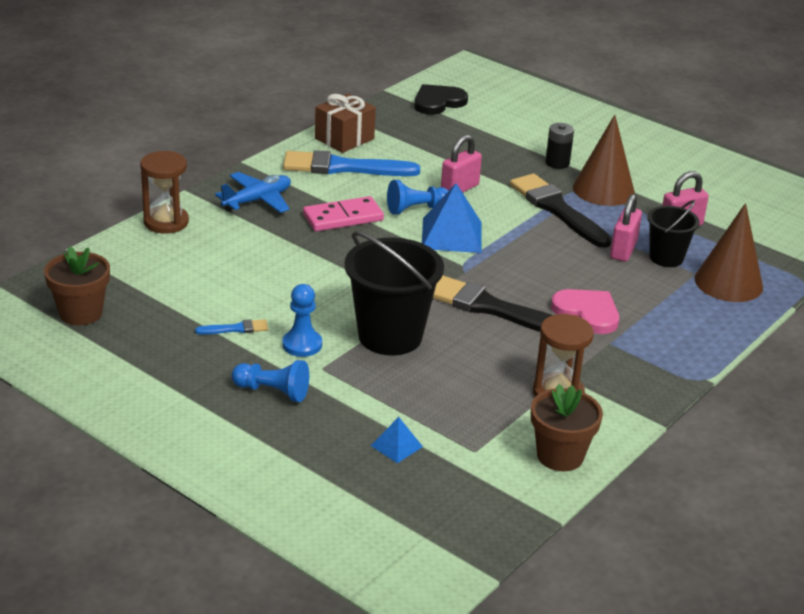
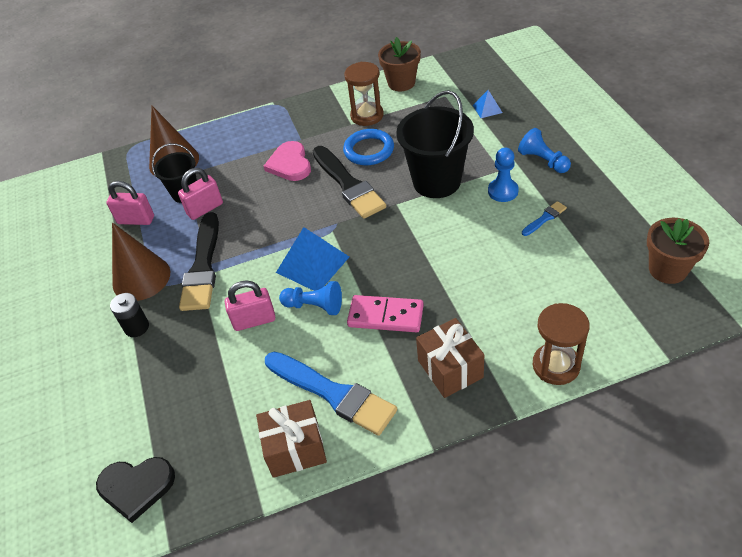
camera: 140 degrees left, 15 degrees up
(236, 329) = (545, 218): blue brush -> blue brush turned 120 degrees clockwise
(257, 200) = (450, 369): blue plane -> brown gift
(508, 351) = (369, 150): none -> blue ring

